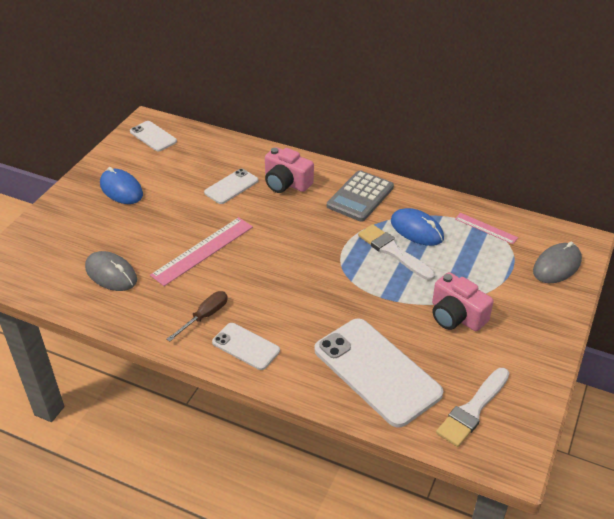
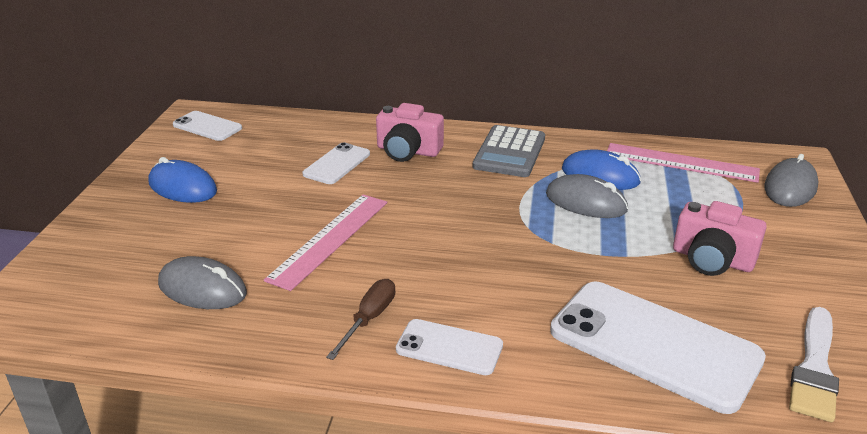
camera: 15 degrees left, 10 degrees down
(393, 251) = (586, 202): white brush -> grey mouse
(486, 228) = (681, 162): pink ruler -> pink ruler, size x1.78

